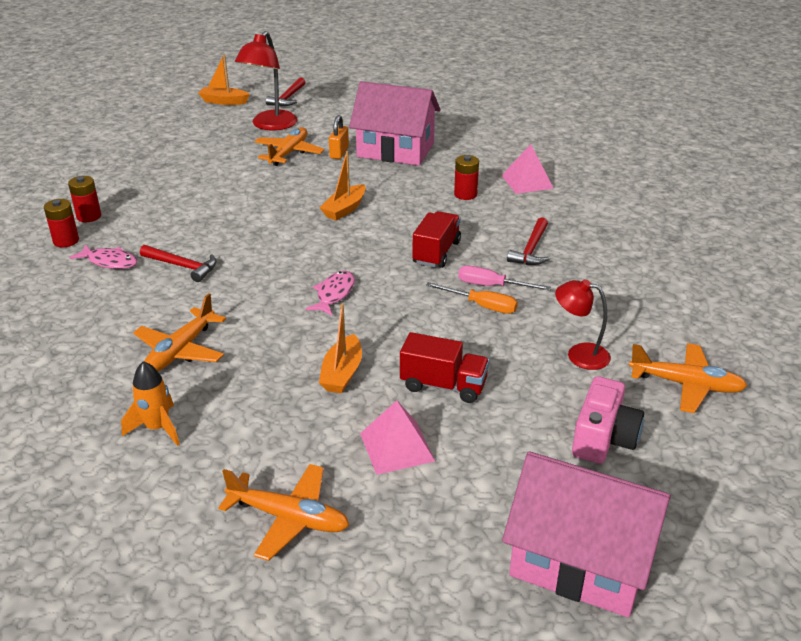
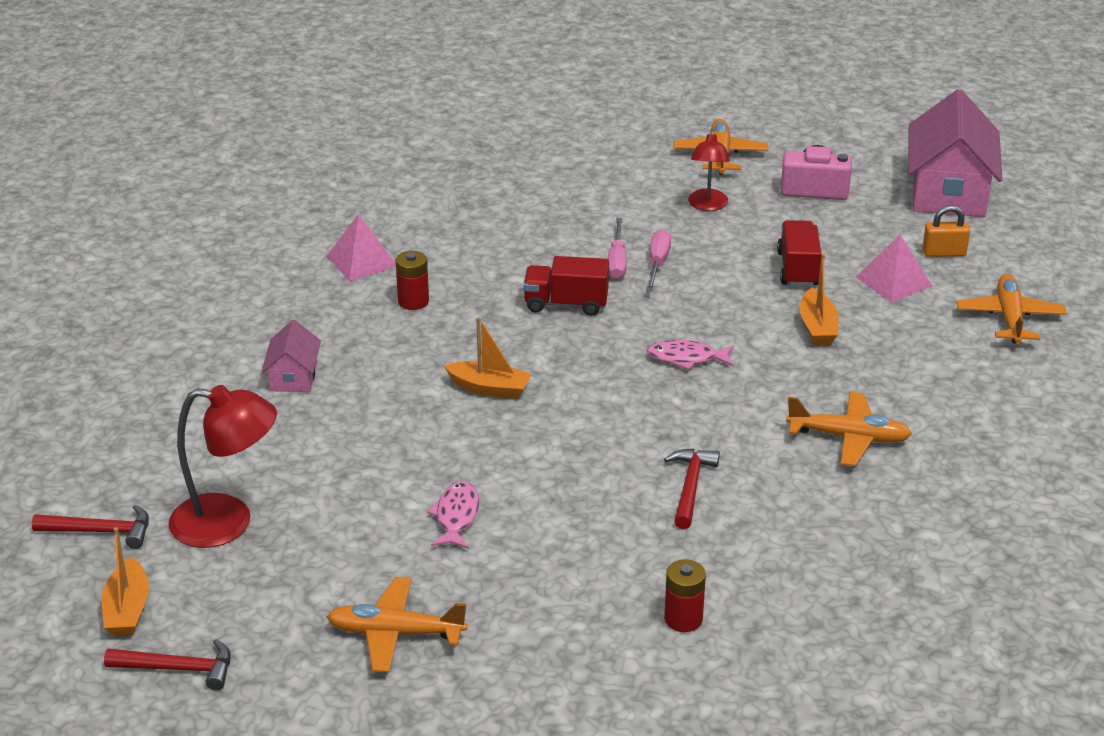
camera: 105 degrees left, 0 degrees up
(89, 216) = (607, 623): red battery -> none
(110, 262) = (712, 555): pink fish -> pink fish (456, 516)
(157, 428) = (966, 416): orange rocket -> none
(289, 153) = (331, 476): orange plane -> orange plane (395, 633)
(339, 153) = (317, 427): orange padlock -> orange padlock (944, 253)
(342, 373) = (817, 327): orange boat -> orange boat turned 90 degrees clockwise
(395, 150) = (293, 377): pink house -> pink house, size x0.49
(481, 306) = (657, 263): orange screwdriver -> pink screwdriver
(531, 249) = (529, 244): red hammer -> red hammer (178, 668)

